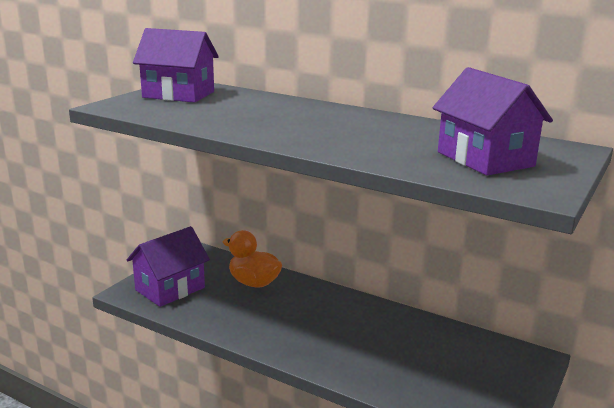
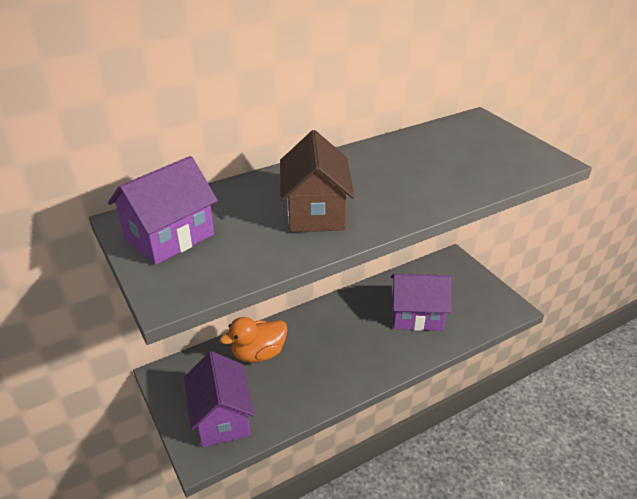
camera: 60 degrees left, 15 degrees up
(264, 120) = (315, 212): none -> brown house
(485, 159) = (482, 154): purple house -> purple house (416, 316)

